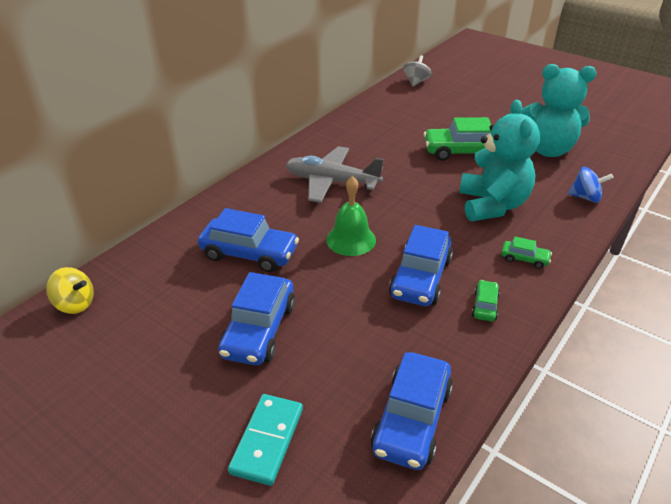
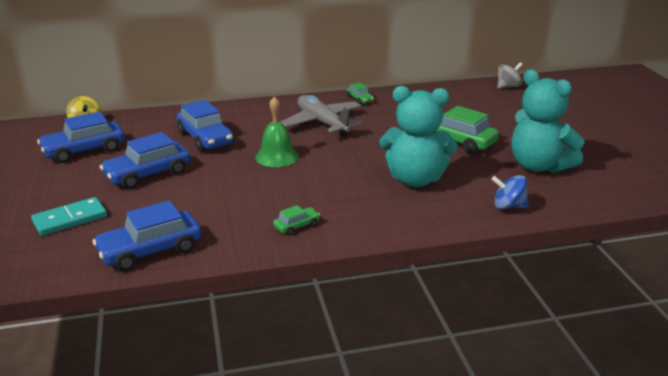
camera: 40 degrees right, 10 degrees down
(420, 278) = (283, 194): blue car -> blue car (84, 150)
(492, 205) = (415, 179): turquoise teddy bear -> turquoise teddy bear turned 60 degrees clockwise
(524, 259) = (376, 217): green car -> green car (360, 99)
(585, 197) = (508, 206): blue spinning top -> blue spinning top turned 135 degrees clockwise

